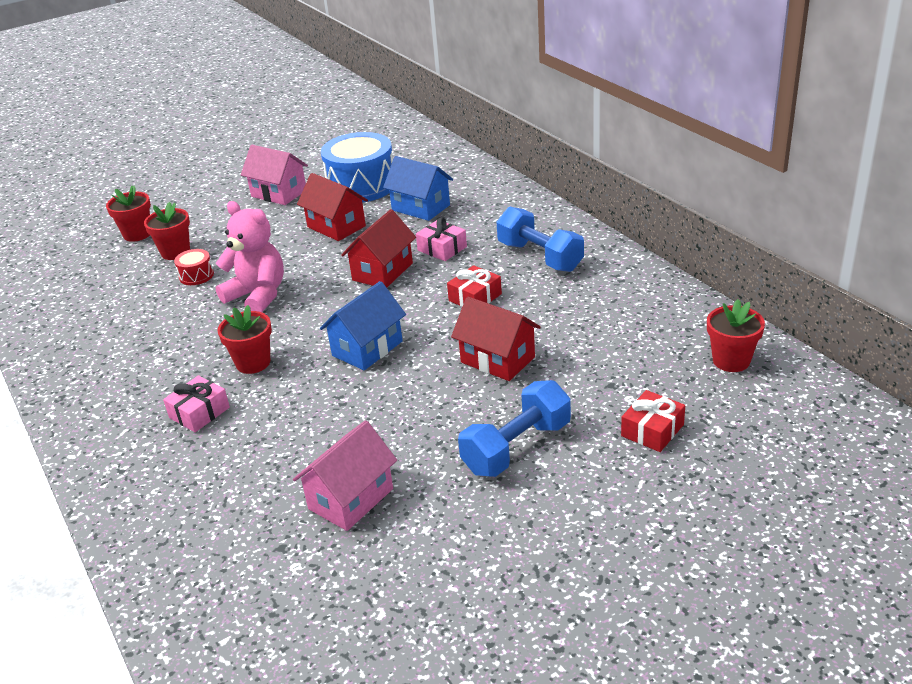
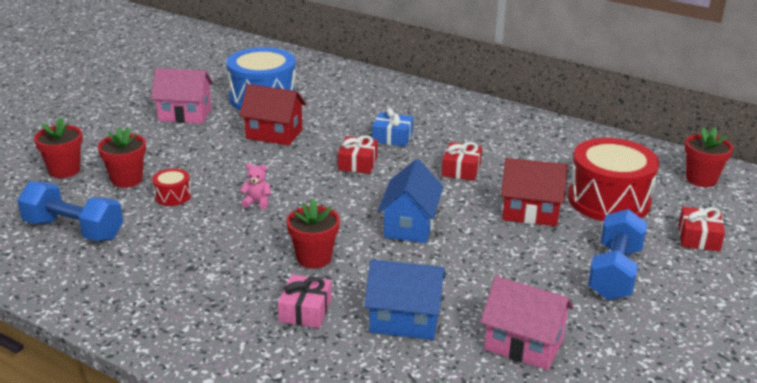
camera: 30 degrees left, 5 degrees down
(258, 296) = (257, 202): pink teddy bear -> pink teddy bear, size x0.42
(351, 499) = (523, 345): pink house -> pink house turned 75 degrees counterclockwise
(382, 271) = (358, 163): red house -> red gift
(421, 207) = (338, 108): blue house -> blue house (404, 320)
(442, 248) = (392, 137): pink gift -> blue gift
(540, 256) = (482, 131): blue dumbbell -> blue dumbbell (74, 230)
(595, 364) = (608, 200): none -> red drum

